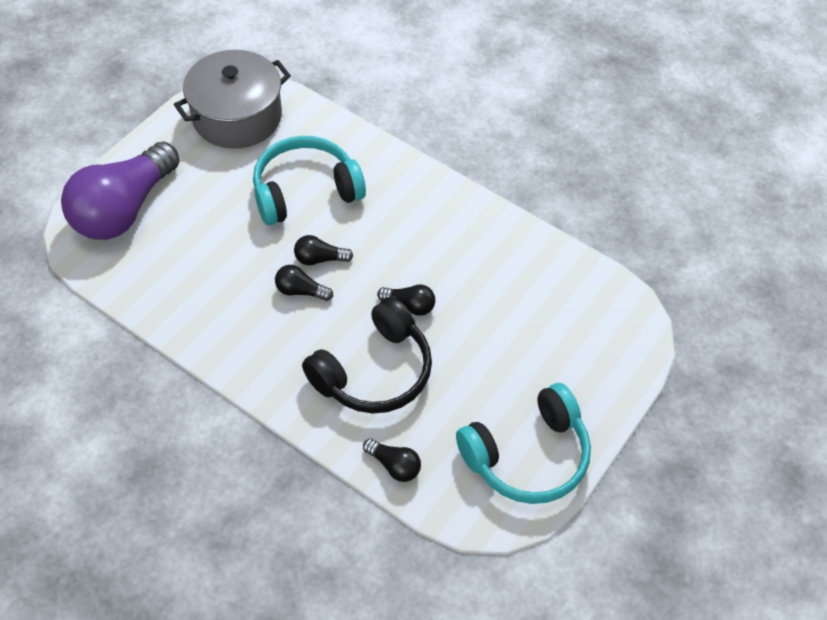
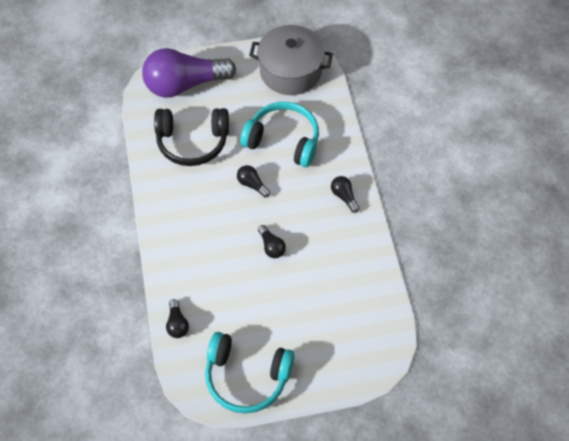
camera: 45 degrees right, 5 degrees up
(300, 291) = (225, 194): black light bulb -> black light bulb (344, 196)
(374, 371) = (217, 267): black headphones -> black headphones (192, 142)

